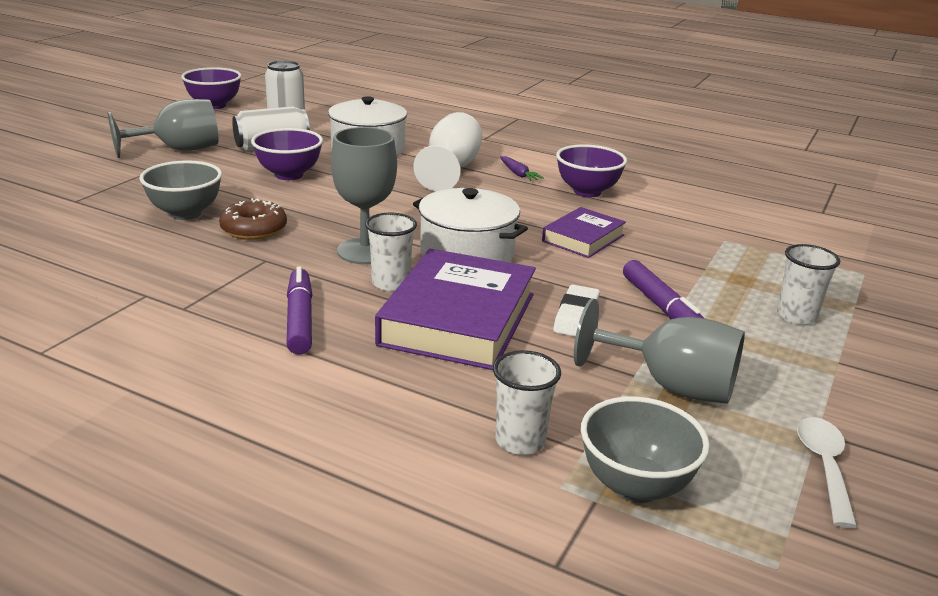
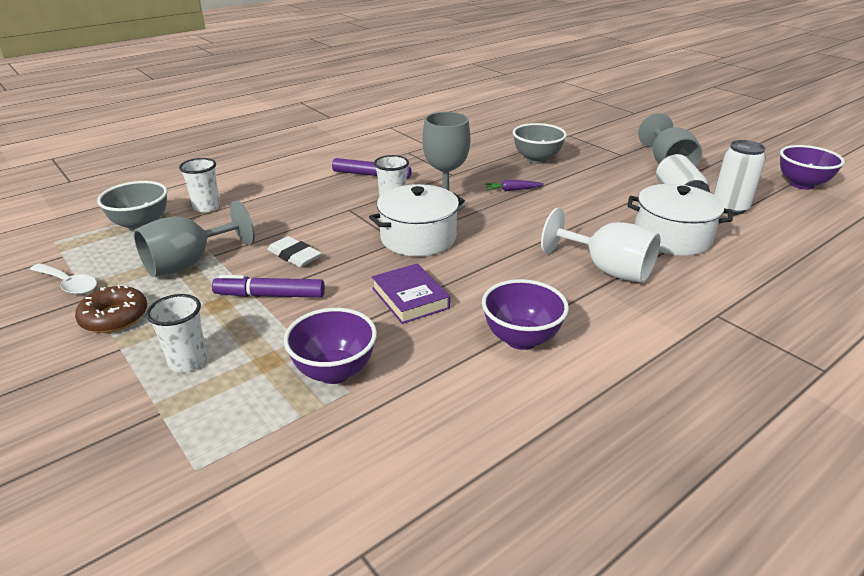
camera: 115 degrees right, 5 degrees up
(254, 229) = (501, 175): brown donut -> brown donut (114, 317)
(289, 175) = (604, 196): purple bowl -> purple bowl (334, 372)
(458, 319) = (330, 216): purple book -> none
(518, 174) = (587, 307): purple carrot -> purple carrot (512, 190)

